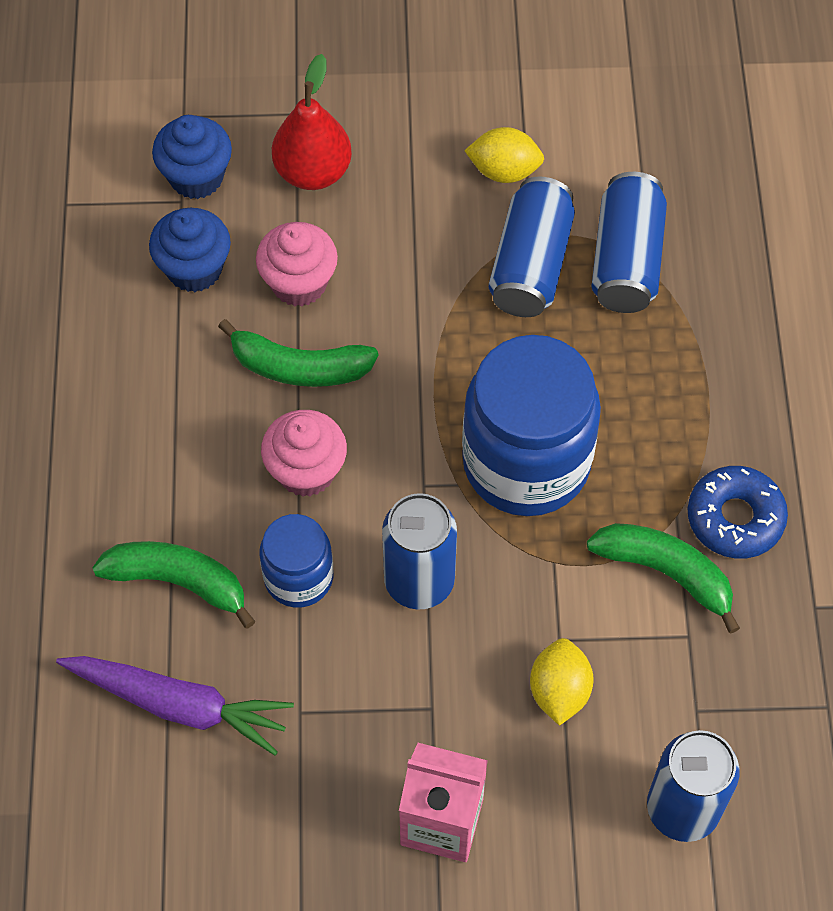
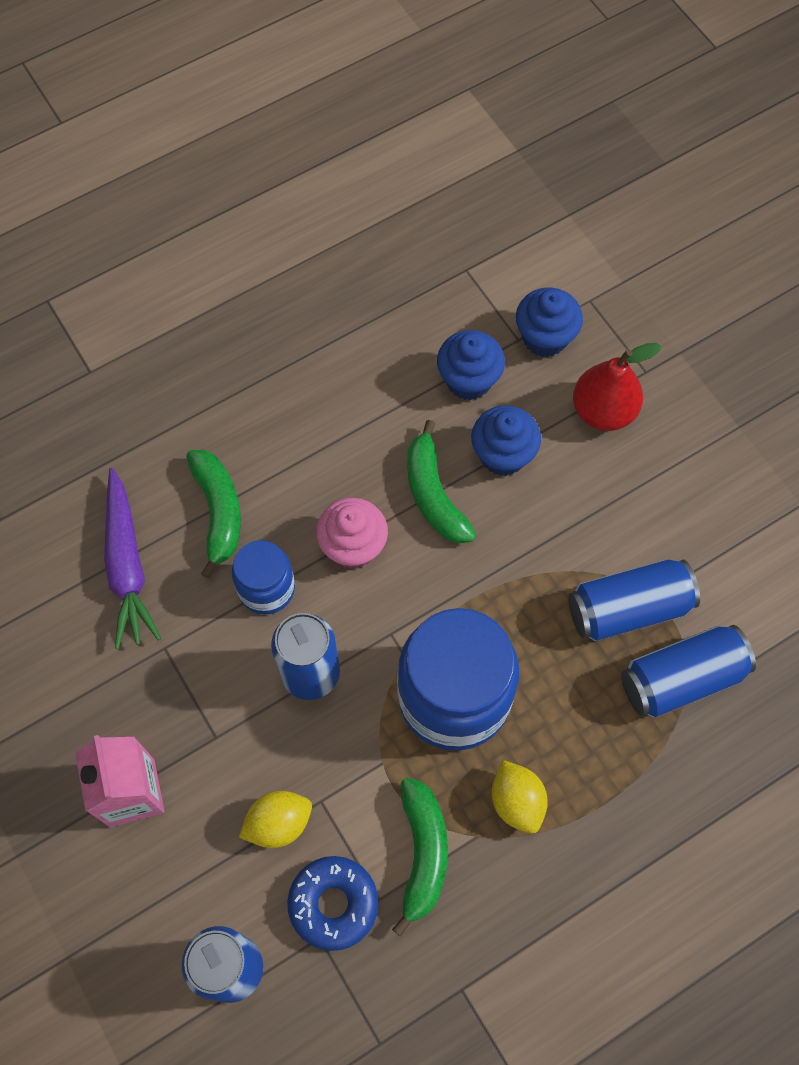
camera: 60 degrees right, 5 degrees up
(299, 283) = (503, 455): pink cupcake -> blue cupcake
(504, 171) = (699, 543): yellow lemon -> yellow lemon (517, 801)
(735, 518) = (502, 884): blue donut -> blue donut (333, 904)

